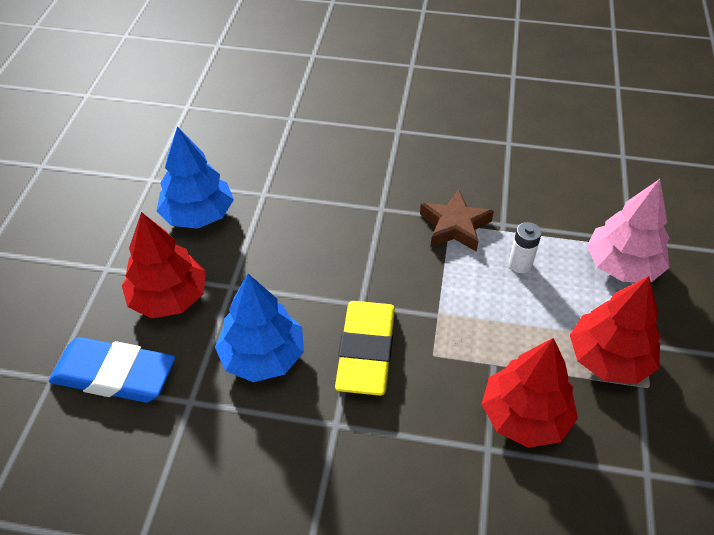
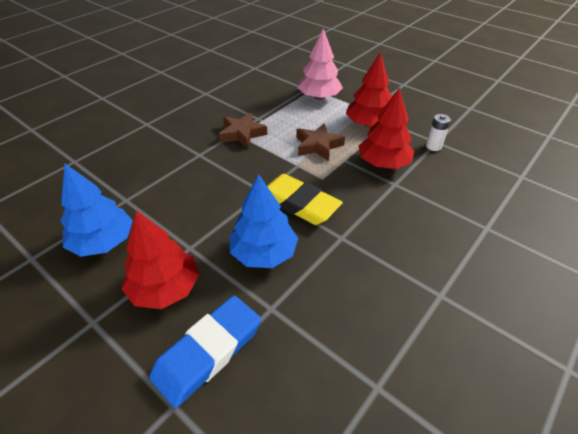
camera: 60 degrees left, 5 degrees down
(499, 318) = (318, 146): none -> brown star
(520, 264) = (289, 124): white battery -> white battery (433, 146)

